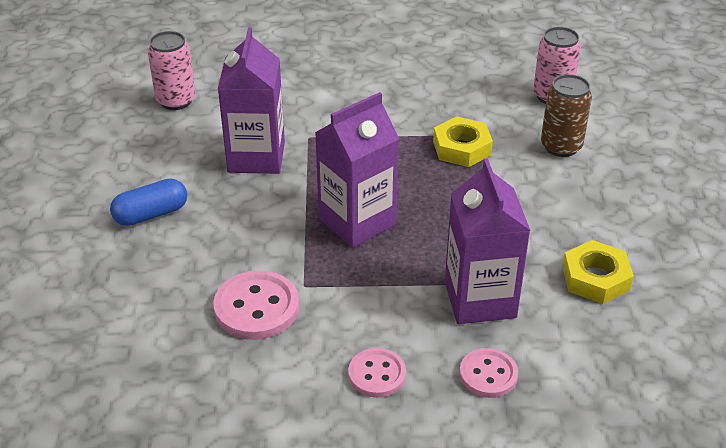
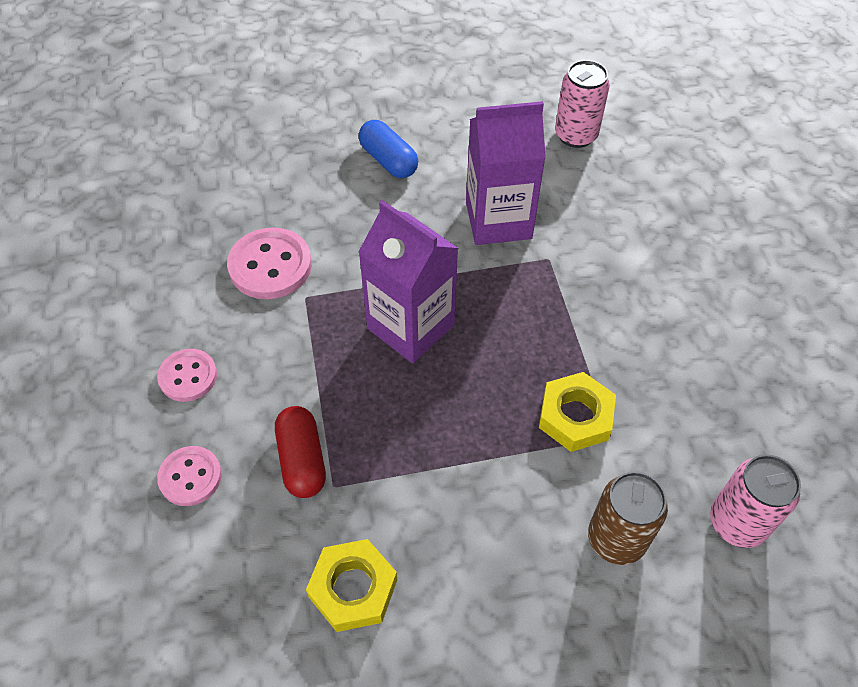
camera: 80 degrees right, 15 degrees up
(480, 299) = (302, 460): purple carton -> red capsule

